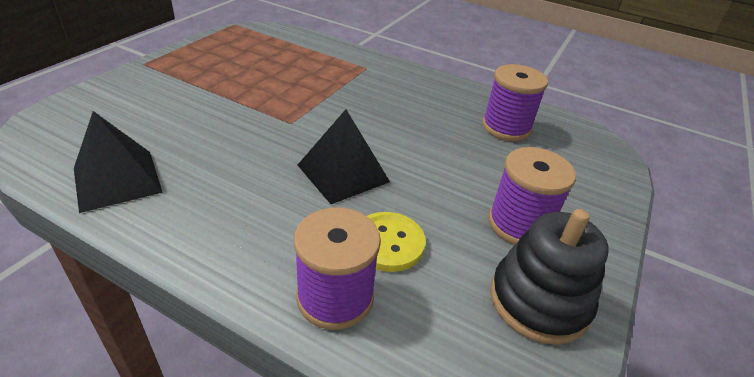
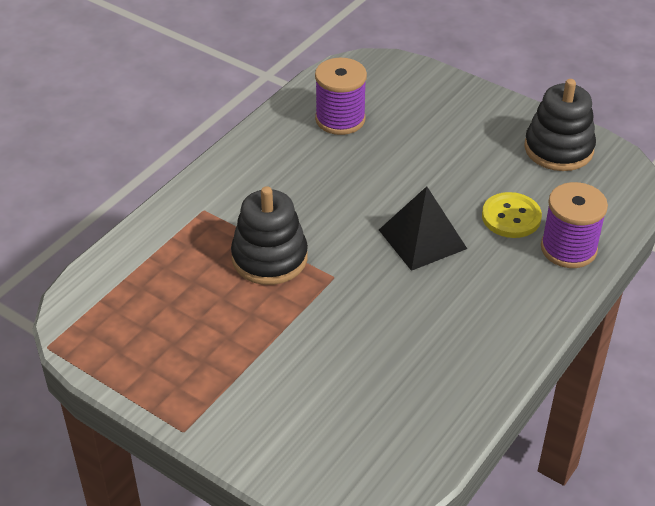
camera: 80 degrees left, 5 degrees up
(117, 180) = (443, 399): black pyramid -> none
(313, 93) = (269, 258): none -> black stacking toy
(519, 224) = (482, 141): purple spool -> none

